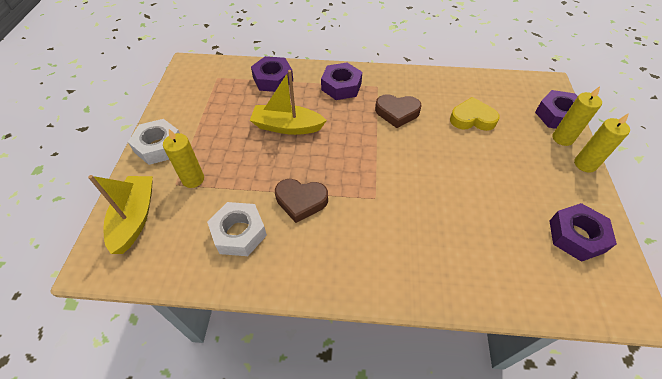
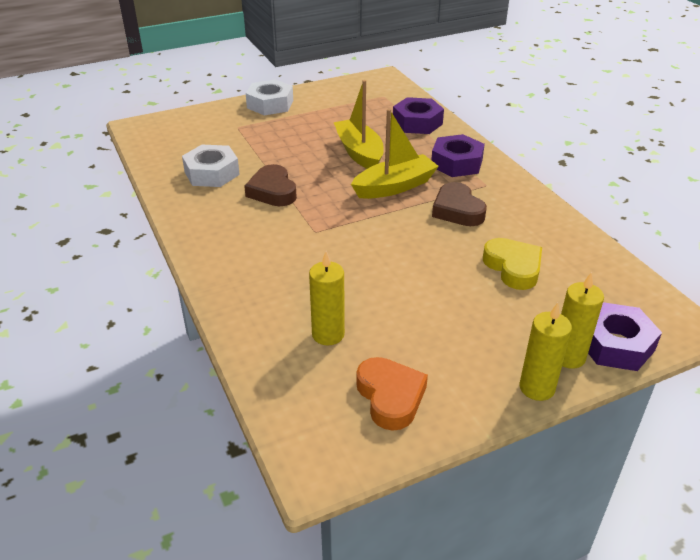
camera: 60 degrees right, 15 degrees down
(135, 218) = (190, 124): yellow boat -> yellow boat (395, 186)
(193, 179) = (249, 132): yellow candle -> yellow candle (328, 334)
(576, 236) = (390, 397): purple nut -> orange heart

